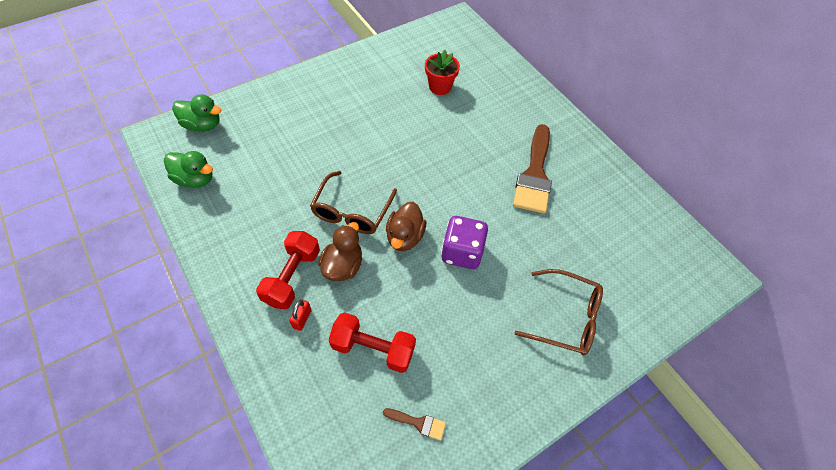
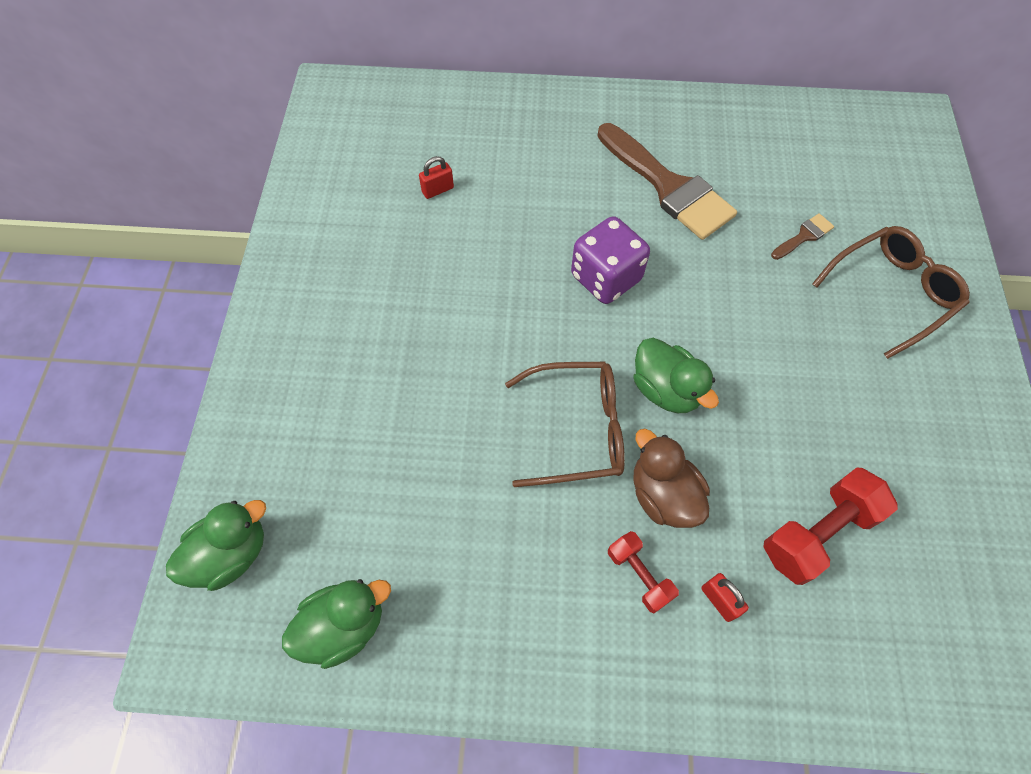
camera: 50 degrees left, 5 degrees up
(292, 277) = (639, 575): red dumbbell -> red dumbbell, size x0.59
(352, 211) = (577, 429): brown glasses -> brown glasses turned 60 degrees counterclockwise
(405, 237) = (666, 390): brown duck -> green duck
(418, 423) = (952, 541): brown brush -> brown brush (804, 236)
(440, 87) = (437, 190): red flower pot -> red padlock
(462, 252) = (733, 339): purple dice -> purple dice (605, 278)

